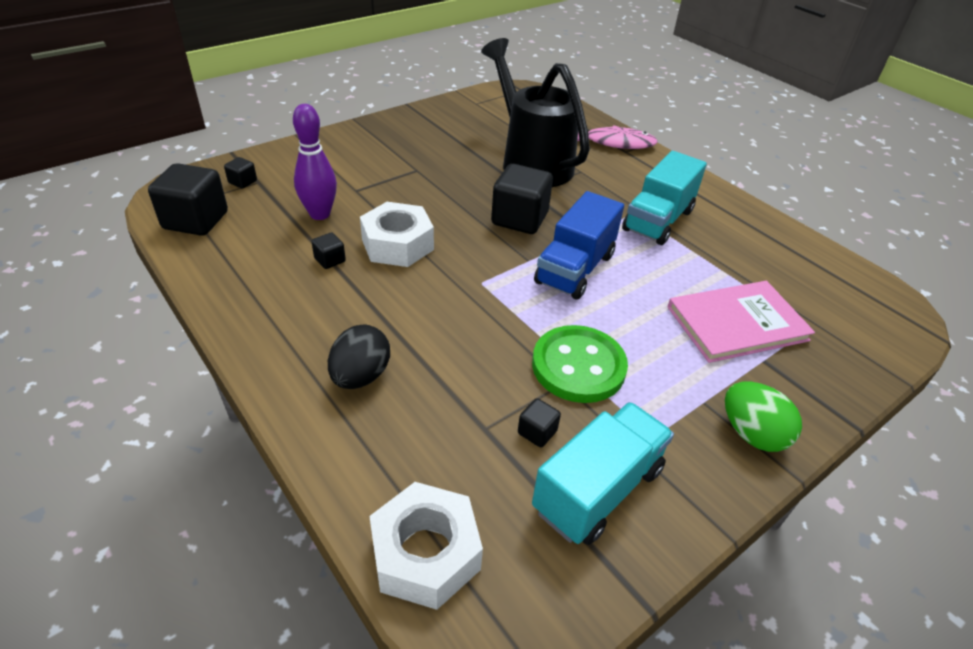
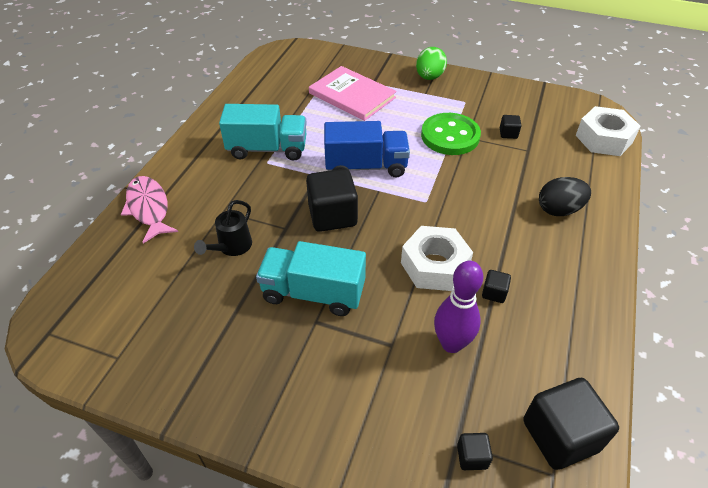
camera: 120 degrees left, 5 degrees up
(531, 162) = (232, 247): black watering can -> black watering can, size x0.44
(598, 489) = (514, 107): turquoise truck -> turquoise truck (313, 293)

